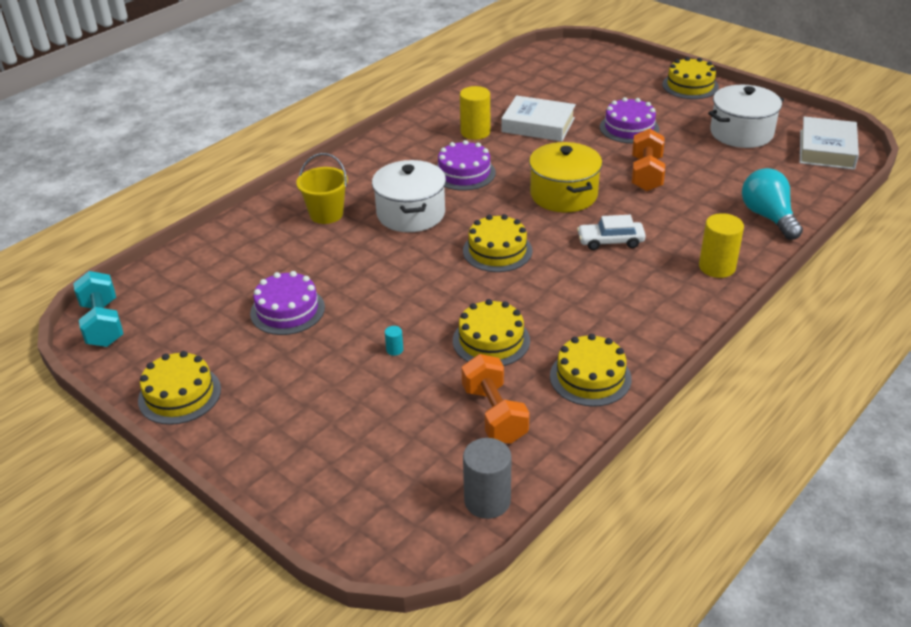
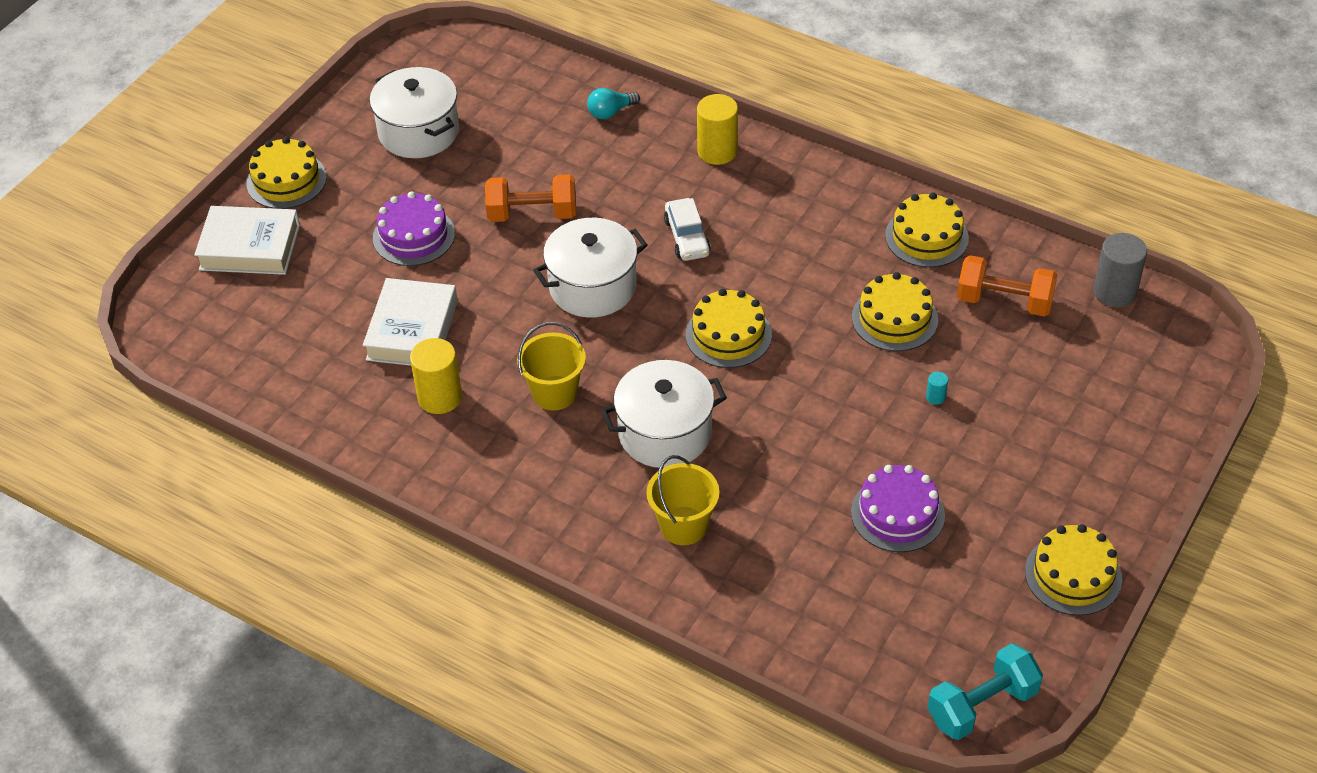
camera: 100 degrees left, 10 degrees up
(464, 173) = (554, 393): purple cake -> yellow bucket
(494, 414) = (1004, 301): orange dumbbell -> orange dumbbell turned 45 degrees clockwise
(563, 194) = (592, 287): yellow pot -> white pot
(768, 217) = (610, 112): turquoise light bulb -> turquoise light bulb, size x0.59
(826, 149) = (453, 62): white book -> white book (250, 247)

